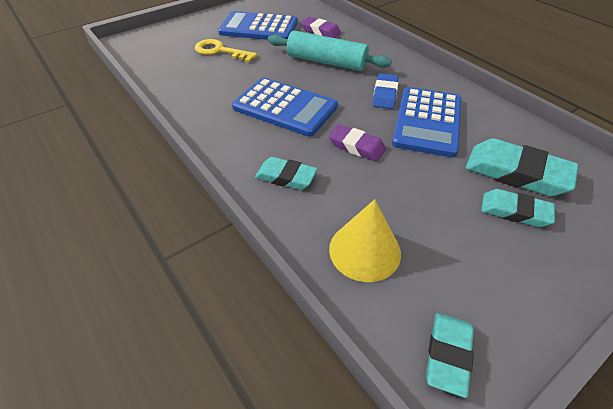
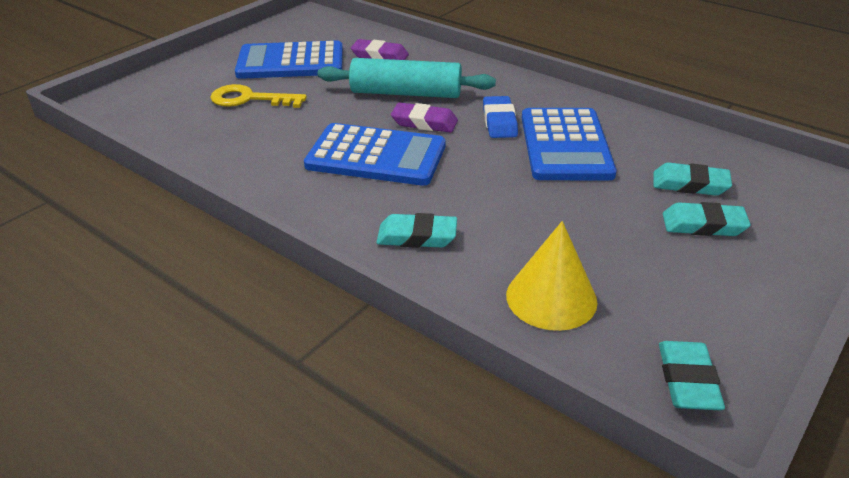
camera: 15 degrees left, 10 degrees down
(356, 146) = (490, 187): purple eraser -> purple eraser (424, 122)
(516, 173) = (690, 184): turquoise eraser -> turquoise eraser, size x0.62

